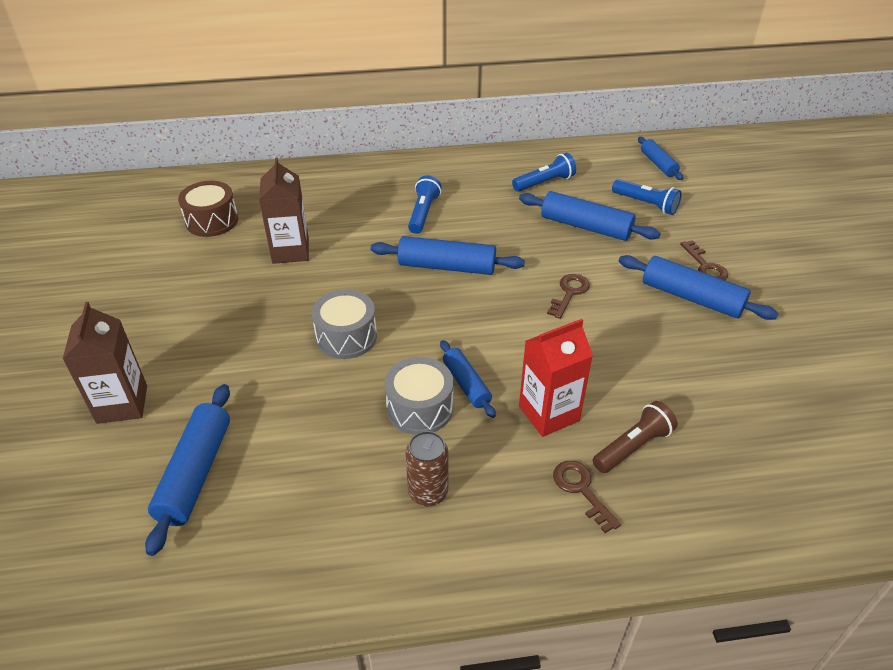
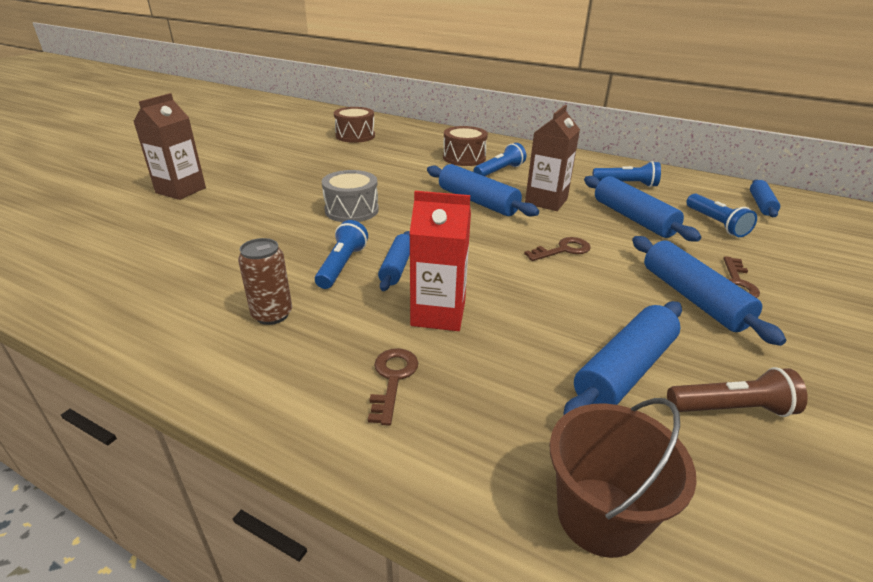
camera: 35 degrees right, 10 degrees down
(195, 473) = (161, 235): blue rolling pin -> blue rolling pin (624, 370)
(290, 251) = (380, 161): brown carton -> brown carton (546, 201)
(370, 207) = (464, 158): none -> brown drum
(420, 408) = (342, 265): grey drum -> blue flashlight
(633, 446) = (486, 374): brown flashlight -> brown flashlight (731, 409)
(778, 504) = (600, 516): none -> brown bucket

